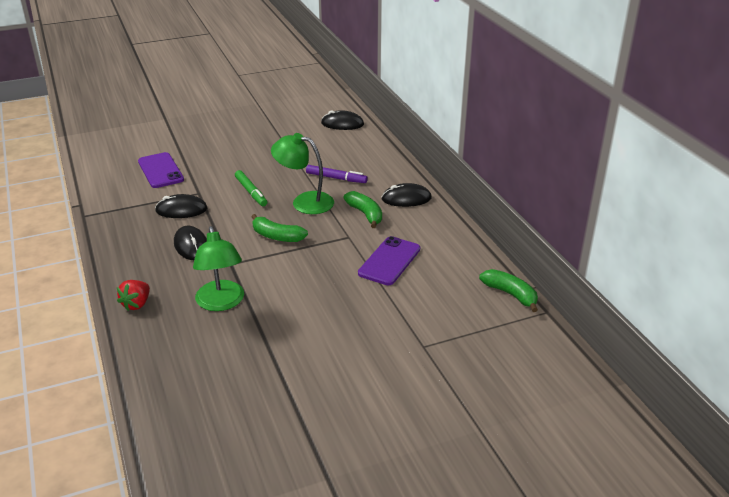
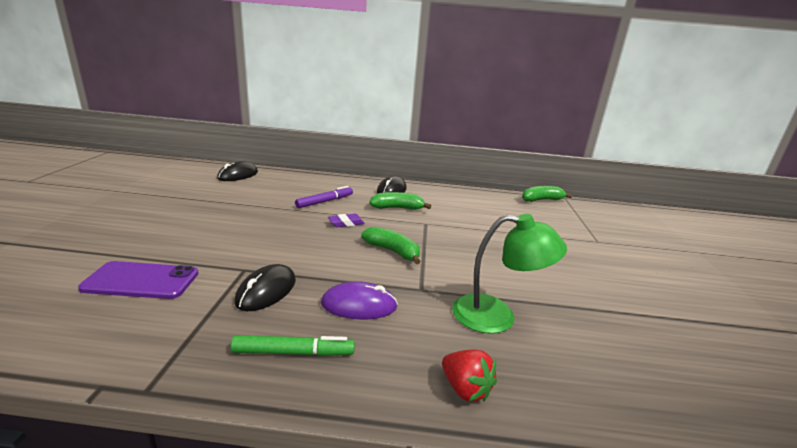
camera: 65 degrees left, 10 degrees down
(191, 246) = (359, 305): black mouse -> purple mouse
(251, 192) = (291, 241): green marker -> green marker (294, 352)
(277, 236) = (392, 251): green banana -> green banana turned 105 degrees counterclockwise
(304, 202) = (346, 223): green lamp -> purple eraser
(389, 261) = (475, 220): purple phone -> none

